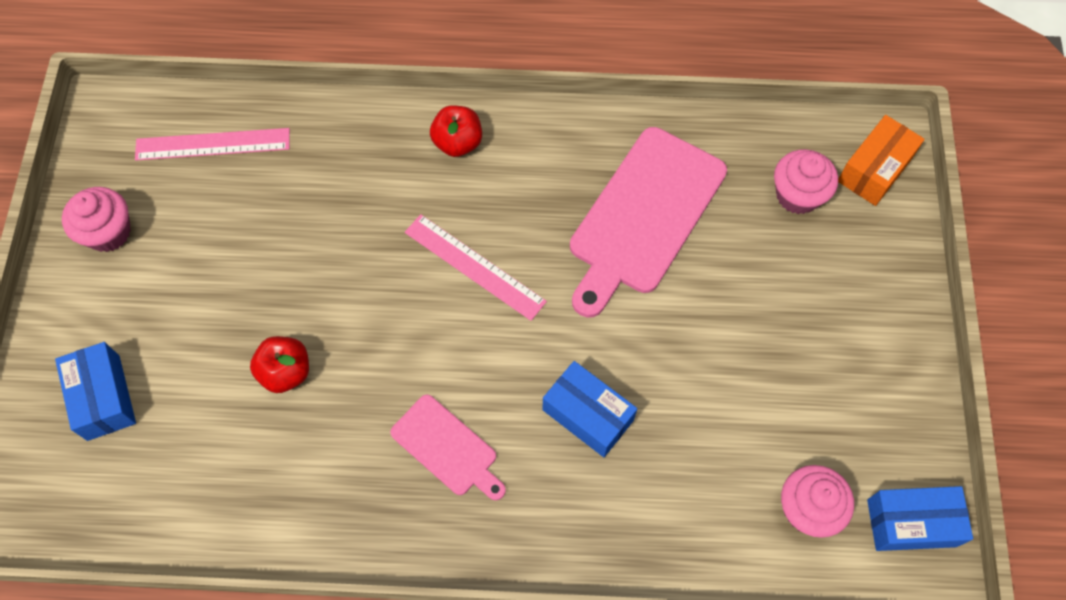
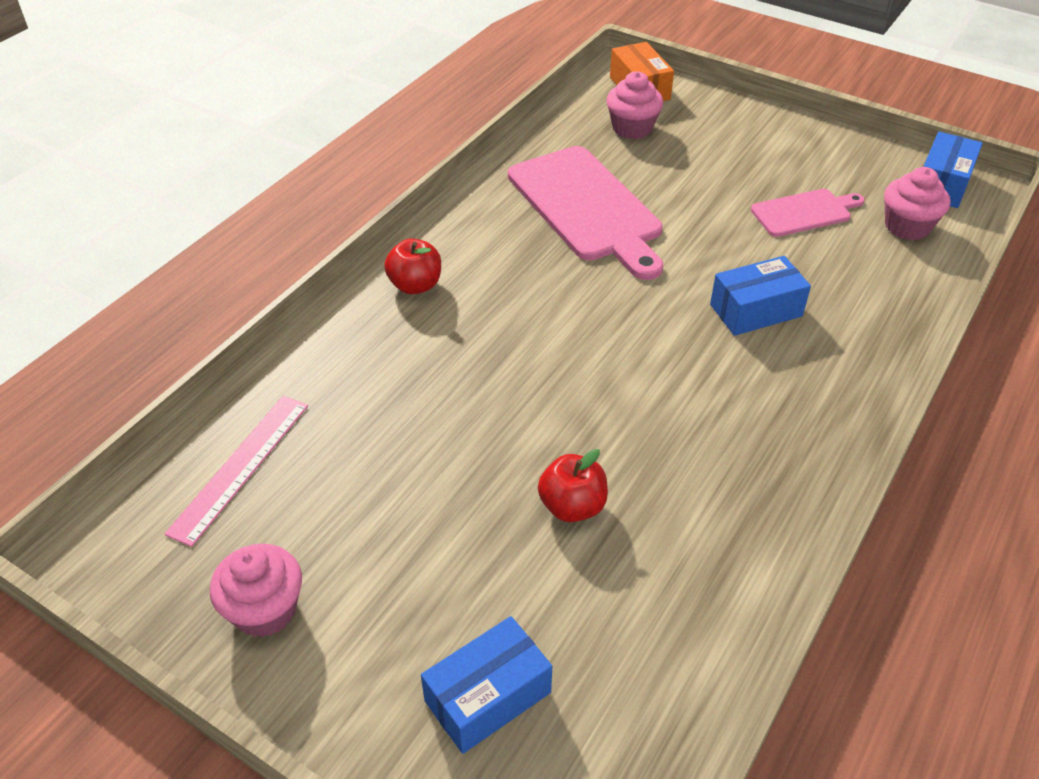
camera: 60 degrees left, 20 degrees down
(103, 397) = (488, 696): blue box -> blue box turned 45 degrees counterclockwise
(447, 448) = (735, 413): pink cutting board -> pink cutting board (804, 212)
(474, 267) = (556, 324): pink ruler -> none

